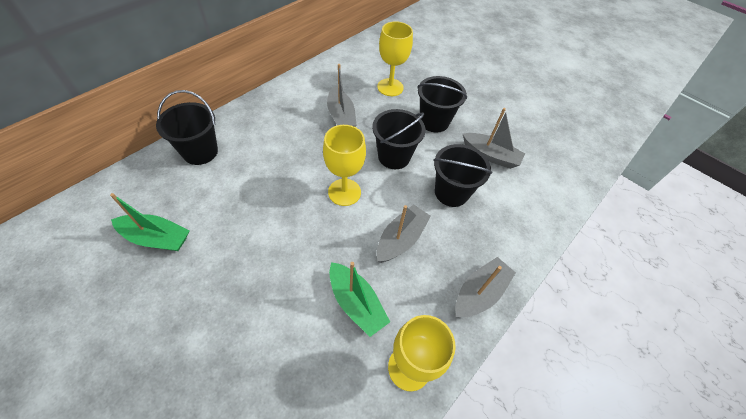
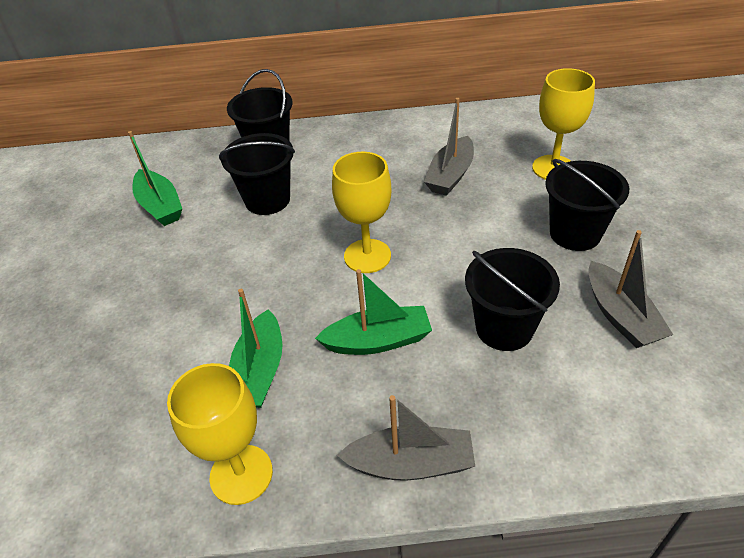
camera: 50 degrees right, 10 degrees down
(394, 156) = (470, 248): black bucket -> black bucket (267, 200)
(401, 239) = (378, 341): grey boat -> green boat

